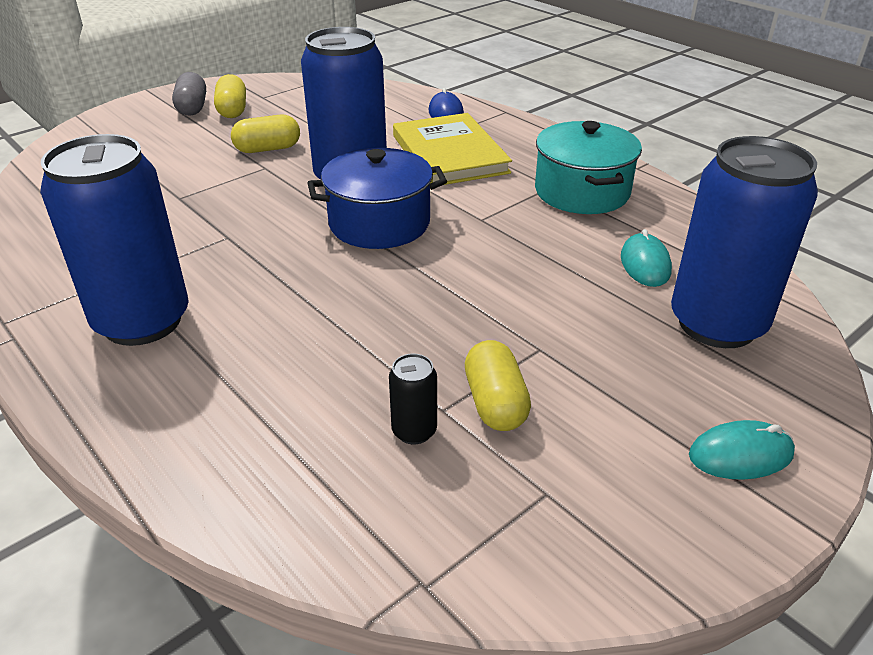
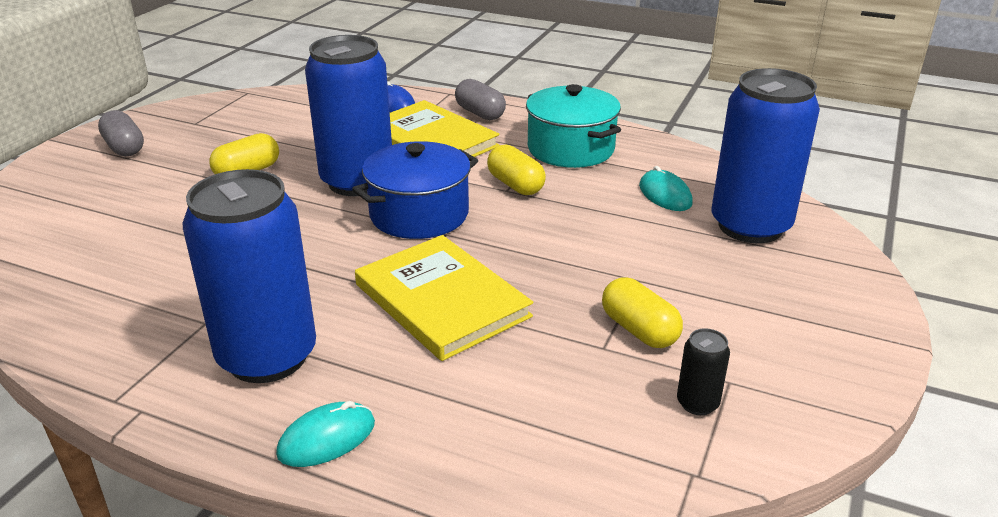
camera: 25 degrees left, 5 degrees down
(232, 110) = (173, 142): yellow capsule -> yellow capsule (515, 185)
(329, 313) = (442, 300): none -> yellow book
(414, 431) = (595, 370): black can -> black can (697, 403)
(519, 137) = (480, 113): none -> grey capsule
(740, 454) = (834, 312): turquoise mouse -> turquoise mouse (327, 438)

